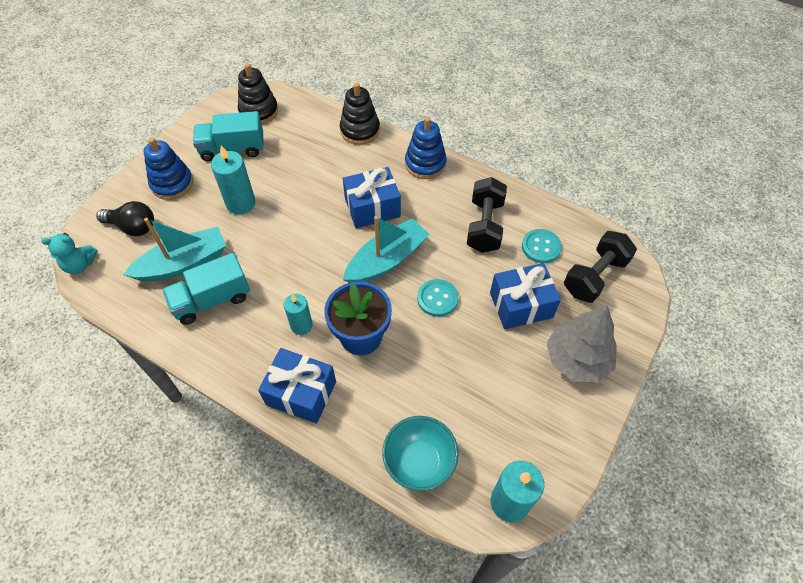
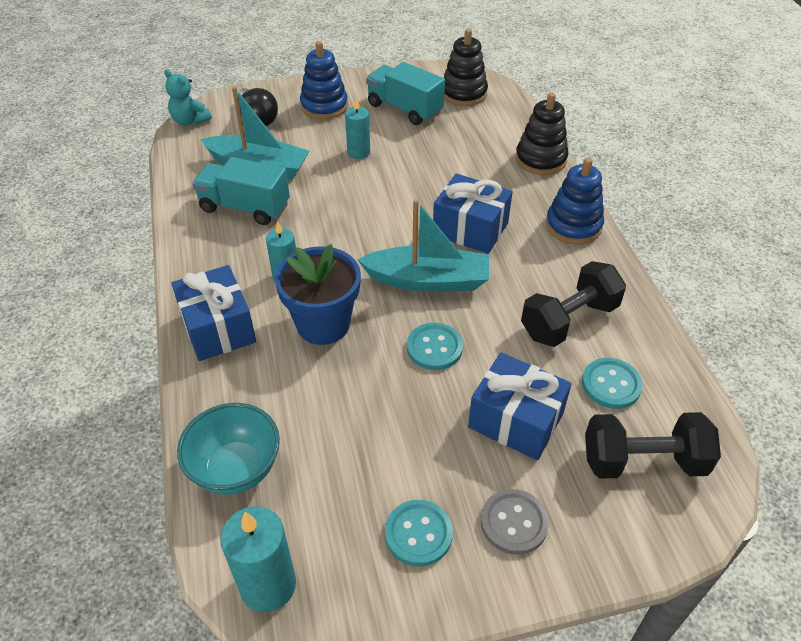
camera: 45 degrees right, 10 degrees down
(240, 203) = (358, 152): turquoise candle -> turquoise candle, size x0.66
(544, 406) = (418, 534): none -> turquoise button
(577, 359) = (514, 523): grey tree -> grey button

